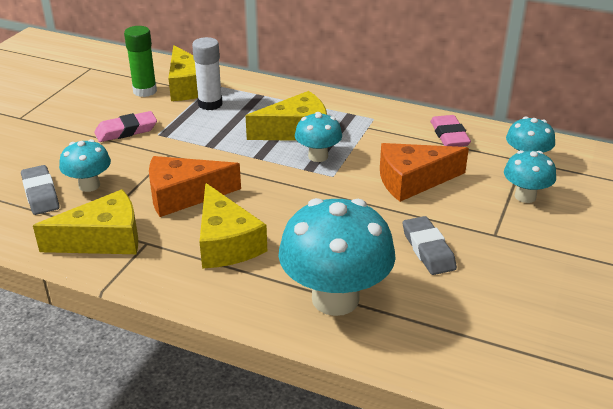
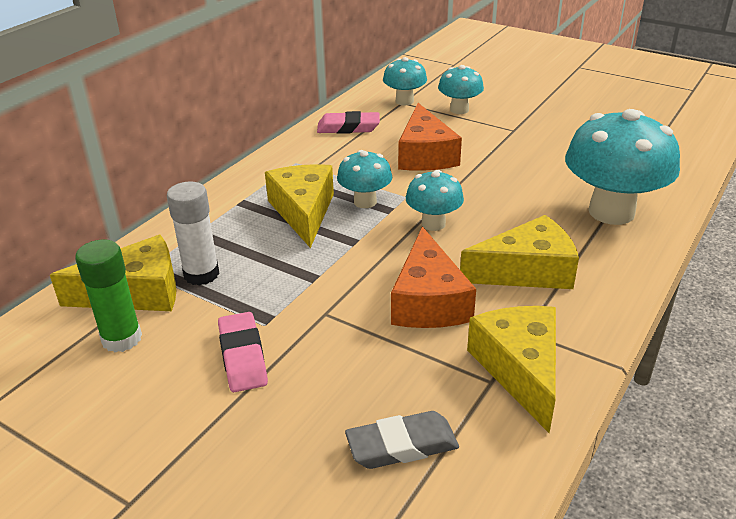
camera: 80 degrees left, 0 degrees up
(89, 185) = (388, 390): turquoise mushroom -> turquoise mushroom (433, 224)
(428, 249) = (536, 160): grey eraser -> none

